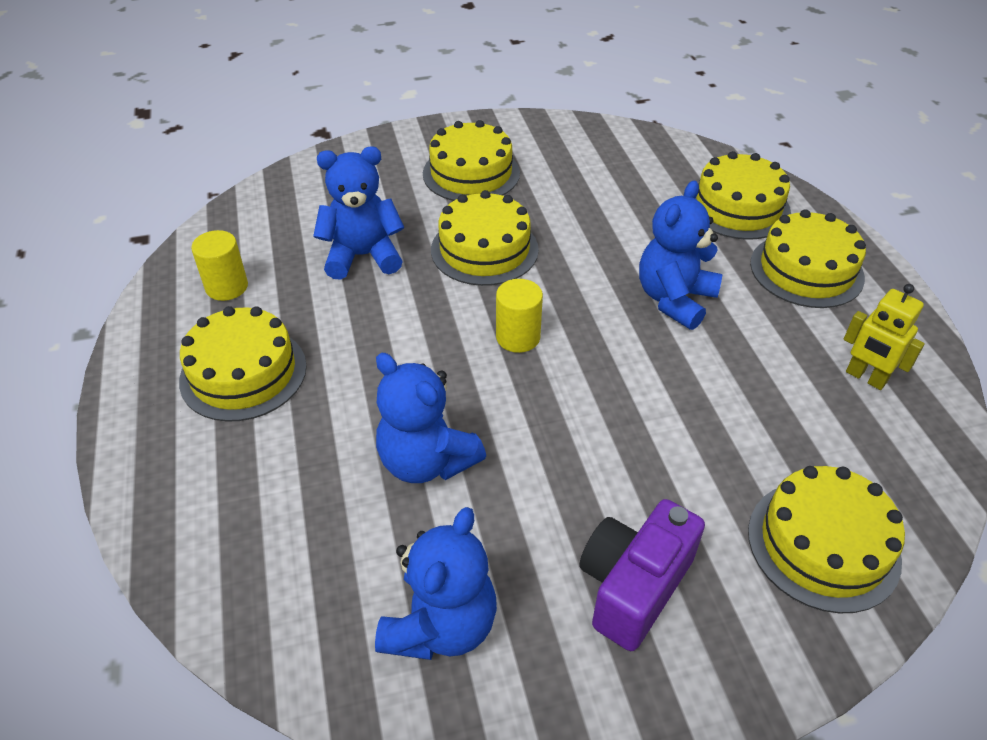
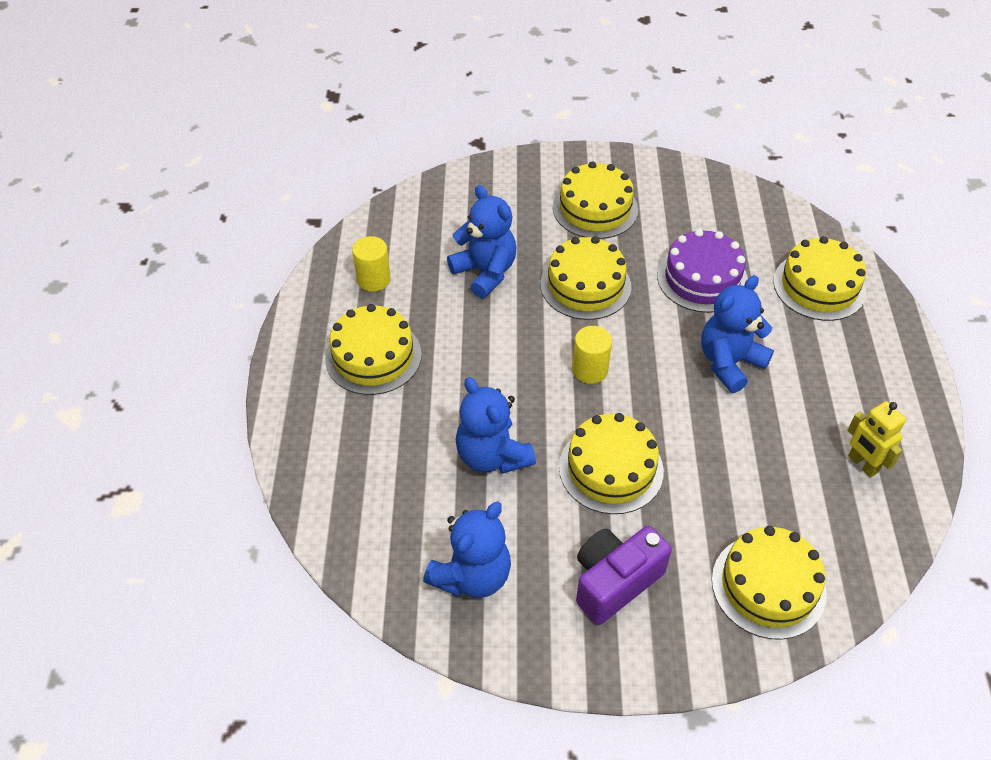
camera: 15 degrees right, 5 degrees up
(363, 256) = (485, 272): blue teddy bear -> blue teddy bear turned 45 degrees clockwise
(612, 221) = (702, 278): none -> purple cake
(806, 270) = (855, 358): yellow cake -> yellow cake (611, 469)

